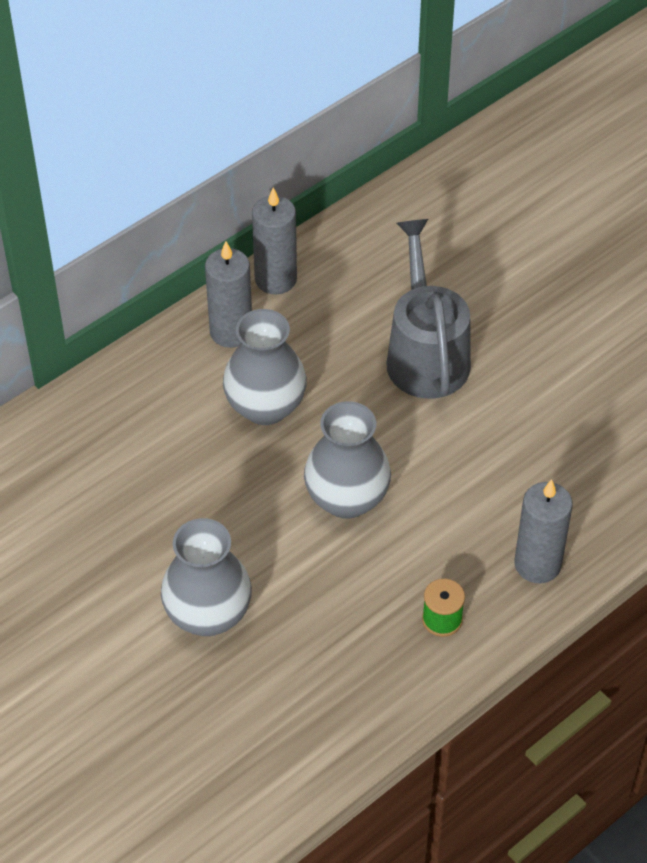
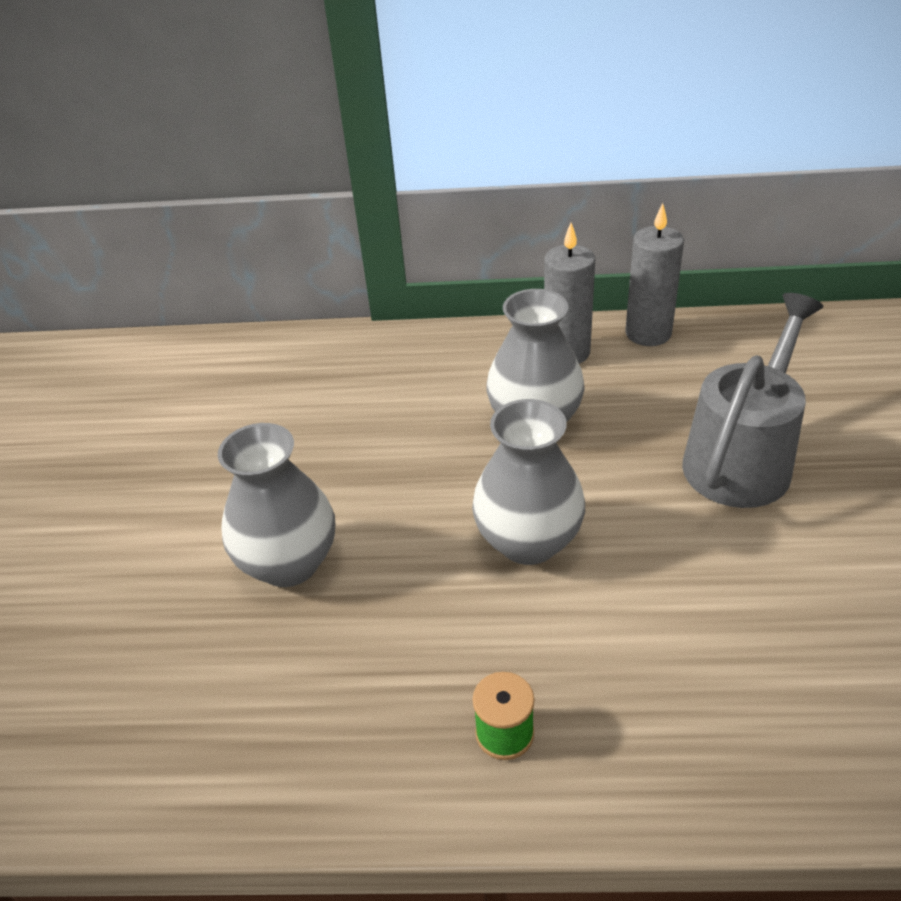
camera: 45 degrees right, 10 degrees down
(537, 564) = (683, 751): grey candle -> none

